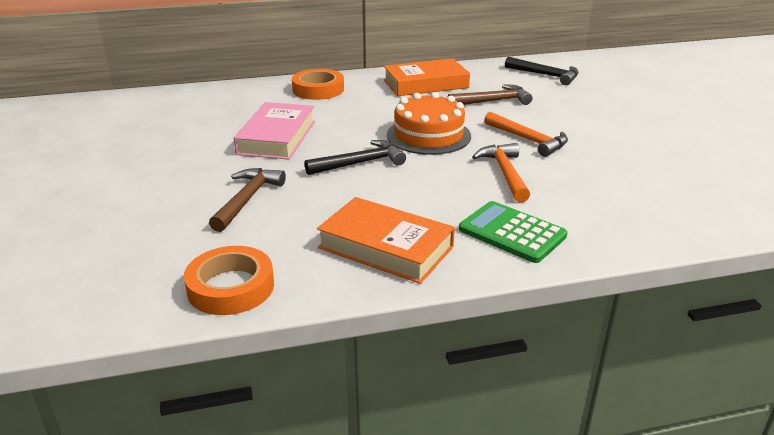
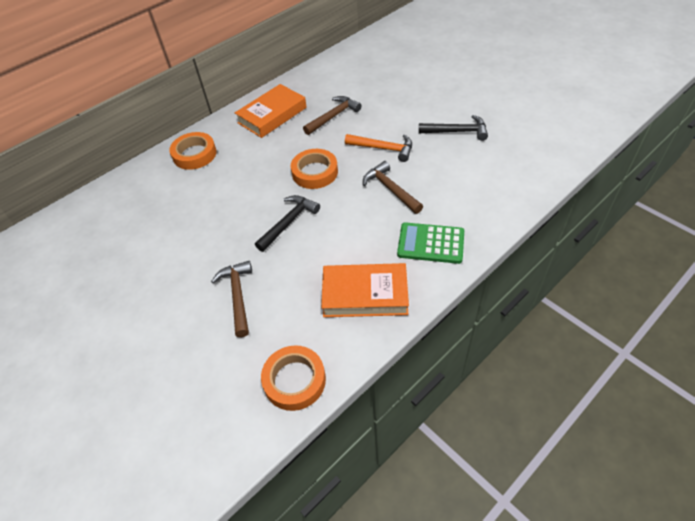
camera: 25 degrees left, 20 degrees up
(277, 137) = (206, 222): pink book -> none
(428, 135) = (315, 172): orange cake -> orange tape
(505, 173) = (390, 189): orange hammer -> brown hammer
(546, 75) = (350, 72): black hammer -> black hammer (457, 131)

